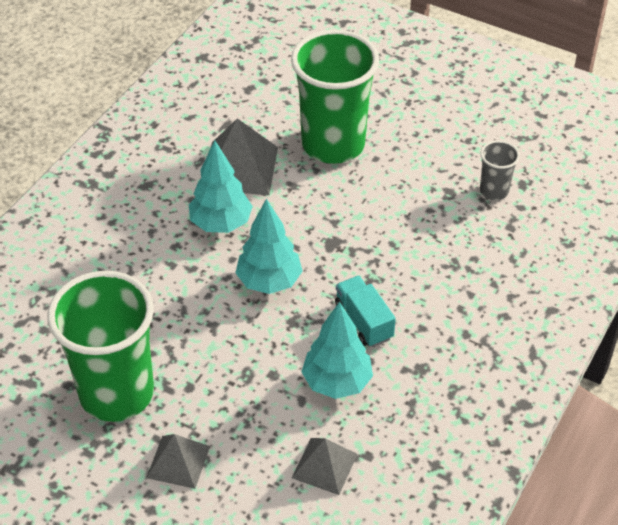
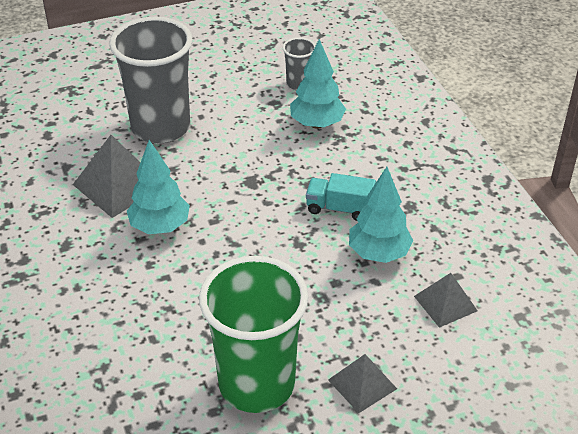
camera: 50 degrees left, 5 degrees down
(269, 281) = (247, 234): turquoise tree -> turquoise tree (316, 124)
(333, 144) = (161, 127): green cup -> grey cup

